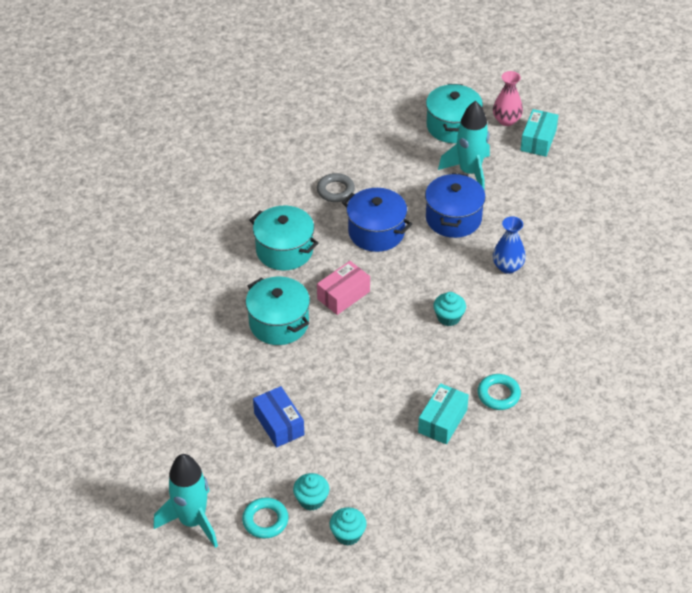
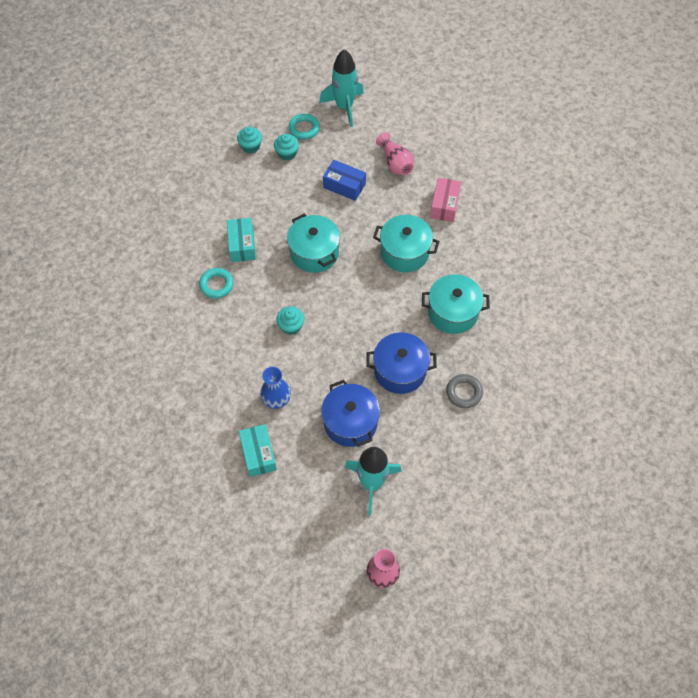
camera: 145 degrees right, 15 degrees up
(200, 418) = (395, 163): none -> pink vase
(343, 295) = (379, 300): pink box -> pink box (444, 205)
(452, 126) = (425, 532): turquoise pot -> turquoise pot (314, 253)
(538, 140) = (337, 565): turquoise box -> turquoise box (258, 454)

